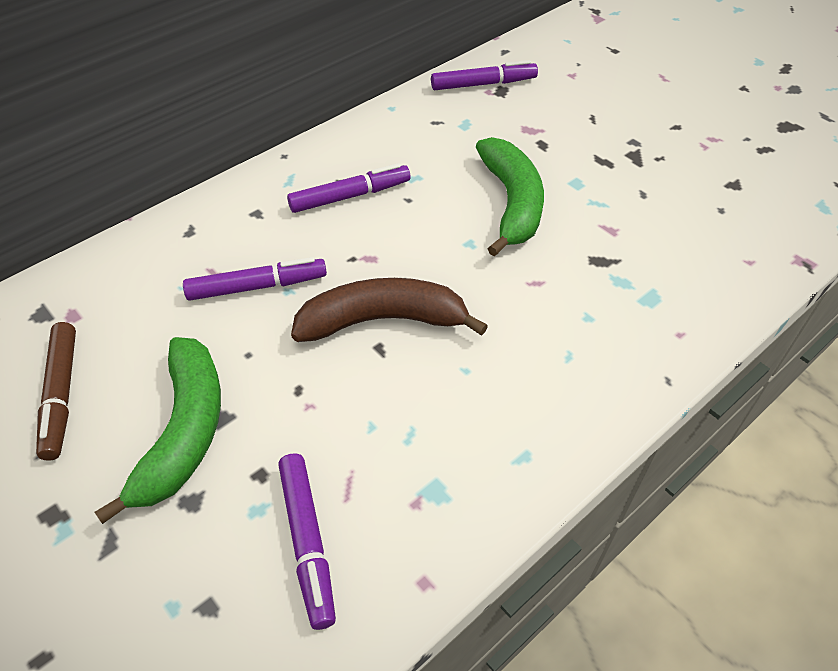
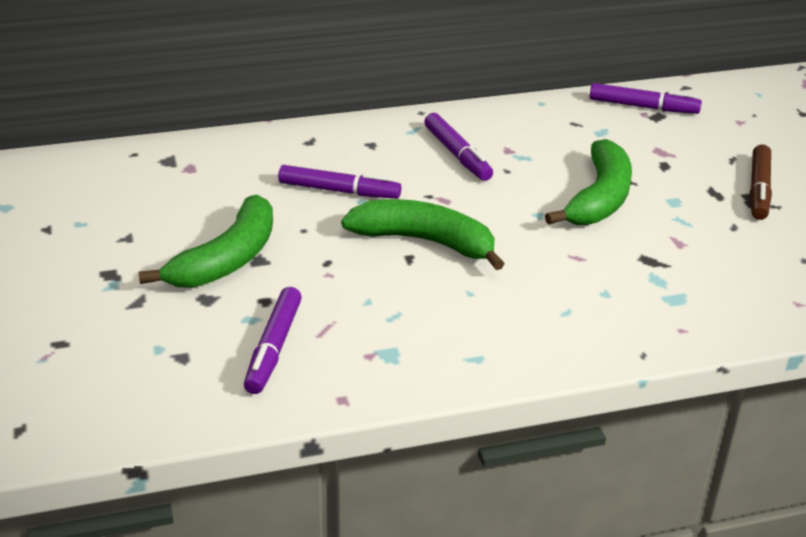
camera: 25 degrees right, 15 degrees down
(61, 394) = (155, 211): brown marker -> brown marker (759, 189)
(349, 196) = (457, 154): purple marker -> purple marker turned 60 degrees clockwise
(383, 321) = (425, 242): brown banana -> green banana

